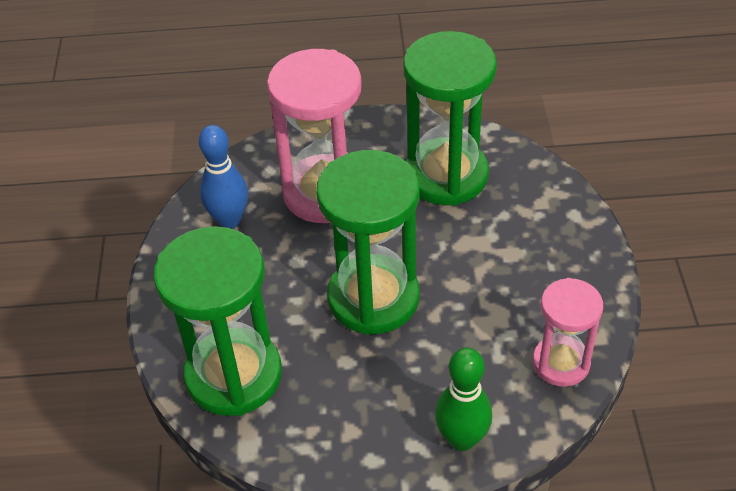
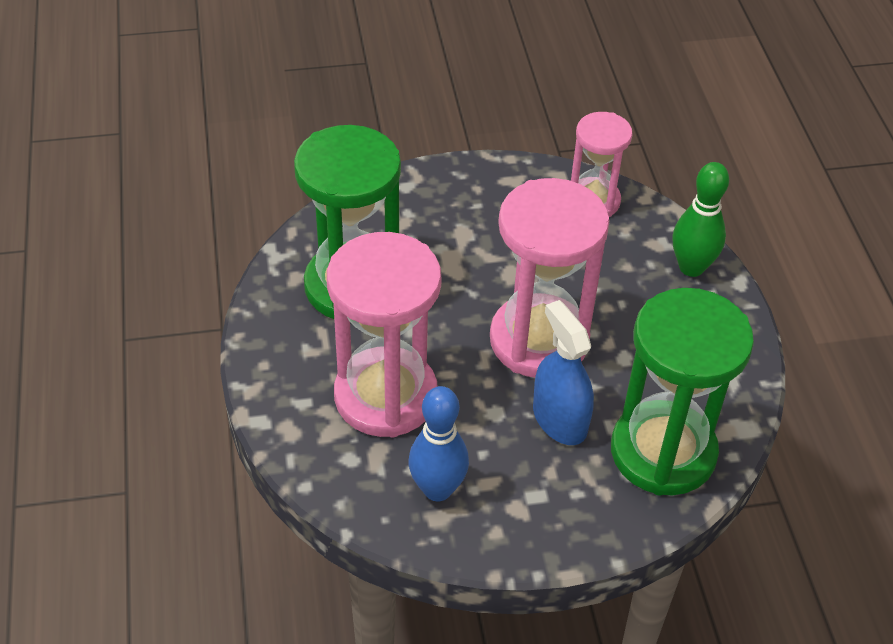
camera: 100 degrees left, 0 degrees up
(282, 304) = (559, 419): none -> blue spray bottle
(373, 298) = (539, 340): green hourglass -> pink hourglass

